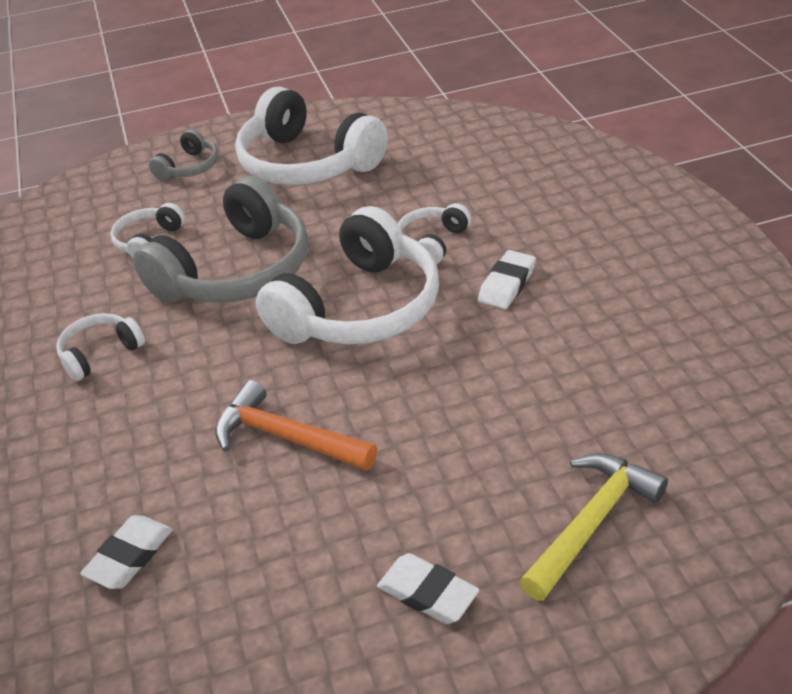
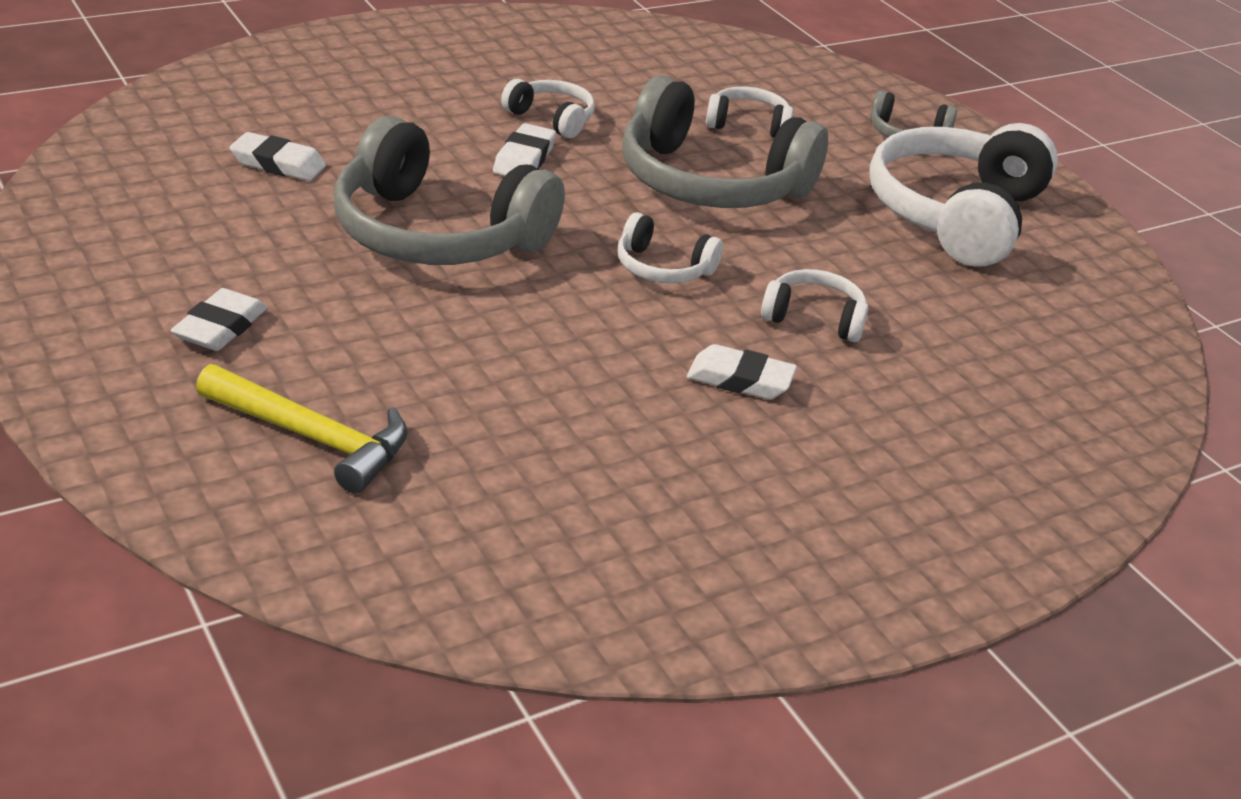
camera: 70 degrees right, 5 degrees down
(168, 375) = (524, 159): none -> white eraser
(287, 437) = (437, 233): orange hammer -> grey headphones
(359, 308) = (663, 268): white headphones -> white headphones, size x0.47

